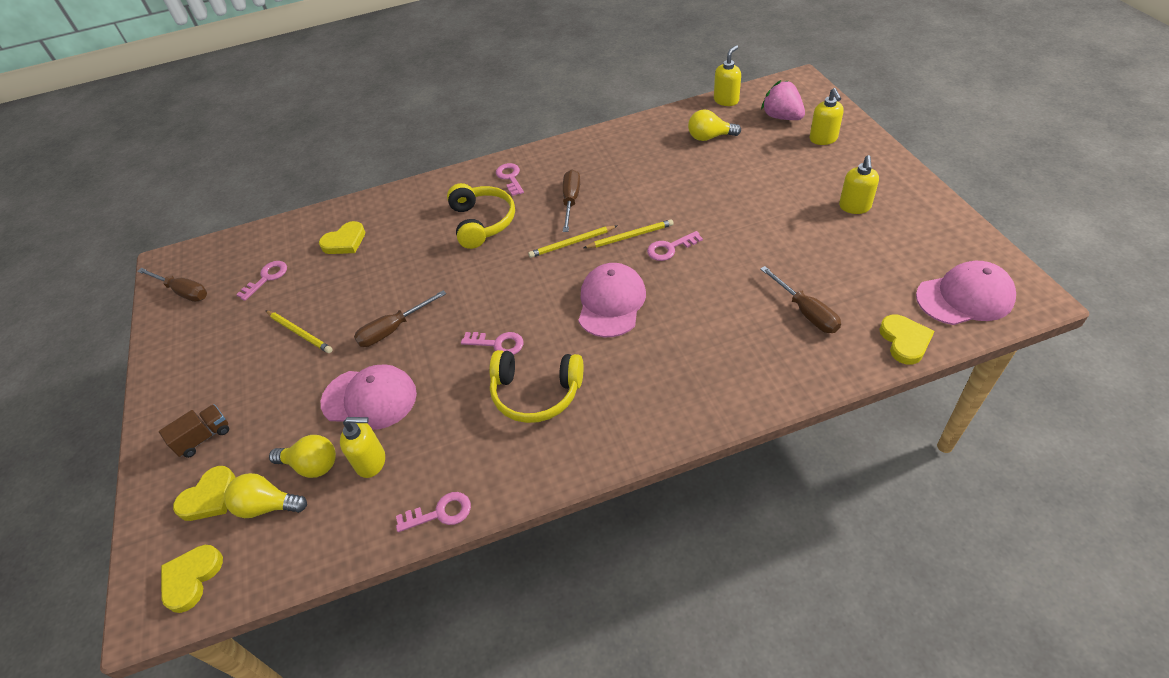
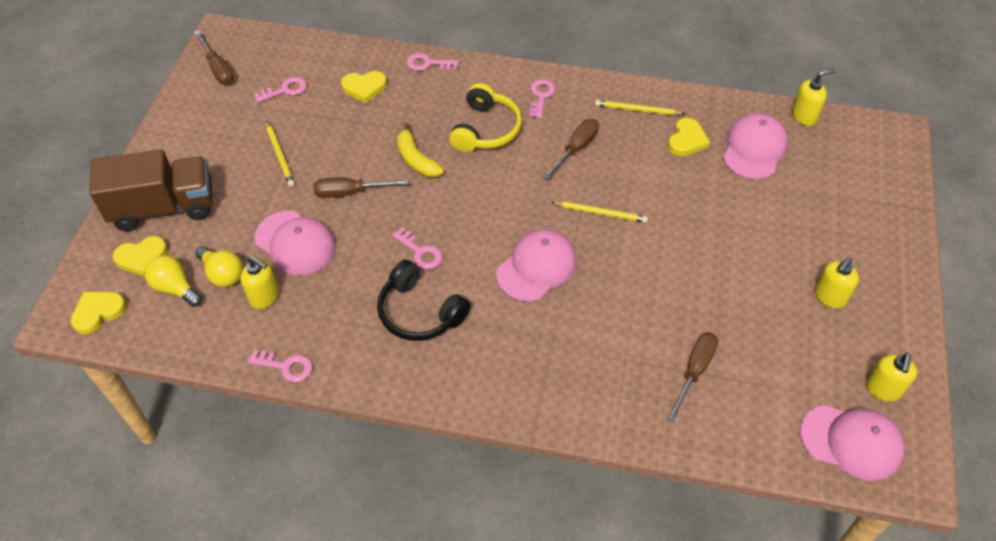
camera: 25 degrees right, 5 degrees up
(204, 438) = (164, 207): brown truck -> brown truck, size x2.25
(436, 274) = (416, 159): none -> yellow banana
(536, 393) = (419, 312): yellow headphones -> black headphones
(572, 243) = (546, 192): yellow pencil -> yellow pencil (637, 110)
(670, 248) = (626, 244): pink key -> pink key (428, 64)
(709, 137) = (754, 149): yellow light bulb -> pink cap
(782, 117) = (843, 164): pink strawberry -> none
(806, 312) = (694, 371): brown screwdriver -> brown screwdriver turned 150 degrees counterclockwise
(823, 139) = (863, 210): yellow soap dispenser -> yellow soap dispenser (883, 389)
(904, 341) = (758, 448): yellow heart -> yellow heart (687, 140)

